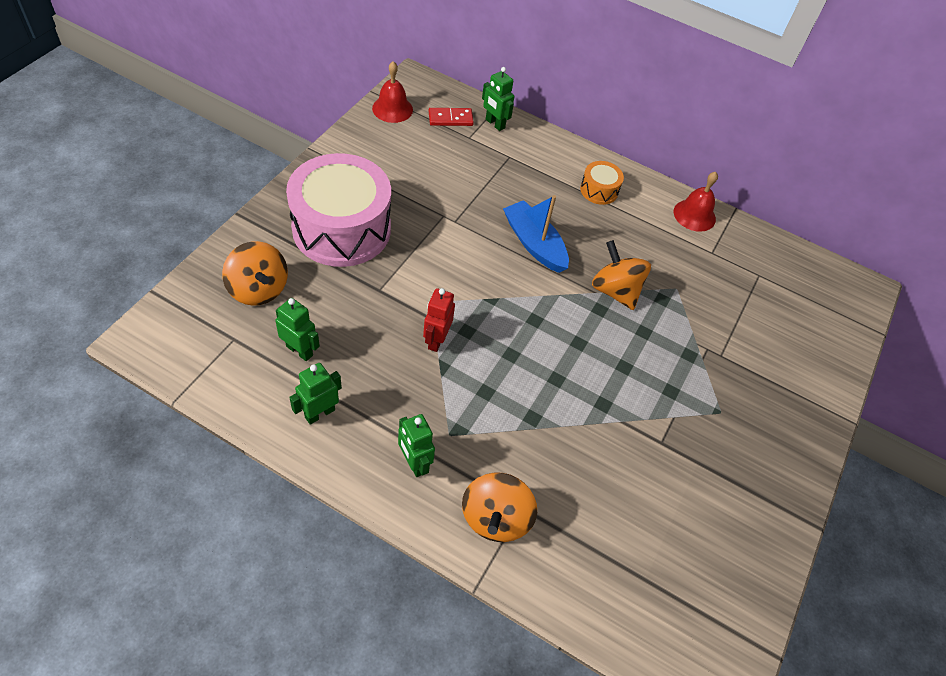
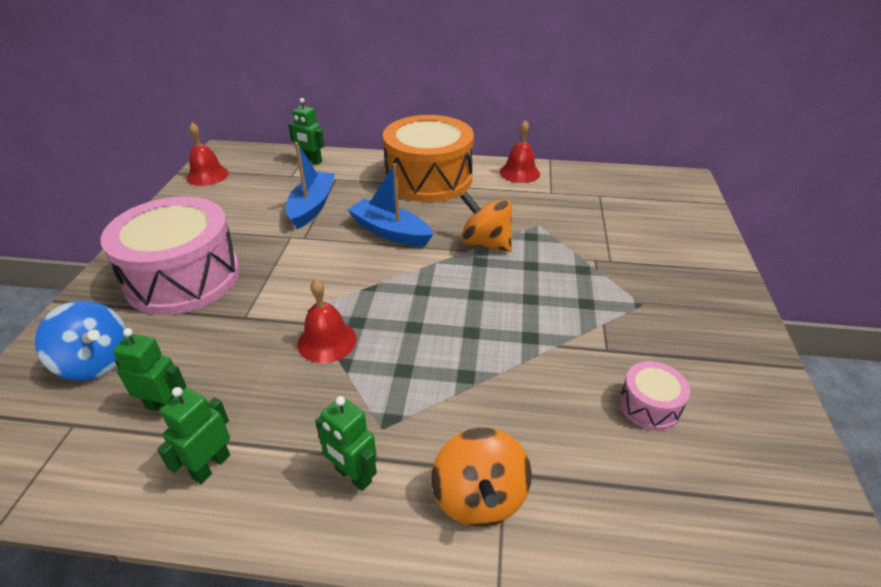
camera: 15 degrees left, 15 degrees down
(258, 289) = (96, 362): orange spinning top -> blue spinning top
(436, 340) = (327, 341): red robot -> red bell
(450, 119) = (267, 168): red domino -> none
(475, 185) = (312, 206): none -> blue boat
(599, 190) = (429, 179): orange drum -> orange drum, size x2.33
(665, 505) = (649, 406): none -> pink drum

